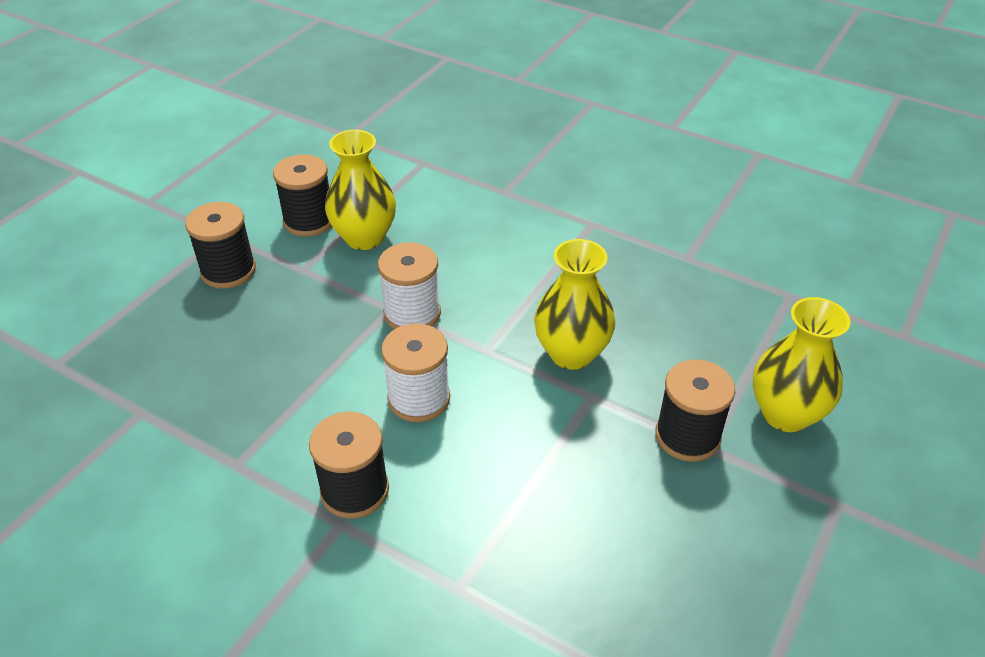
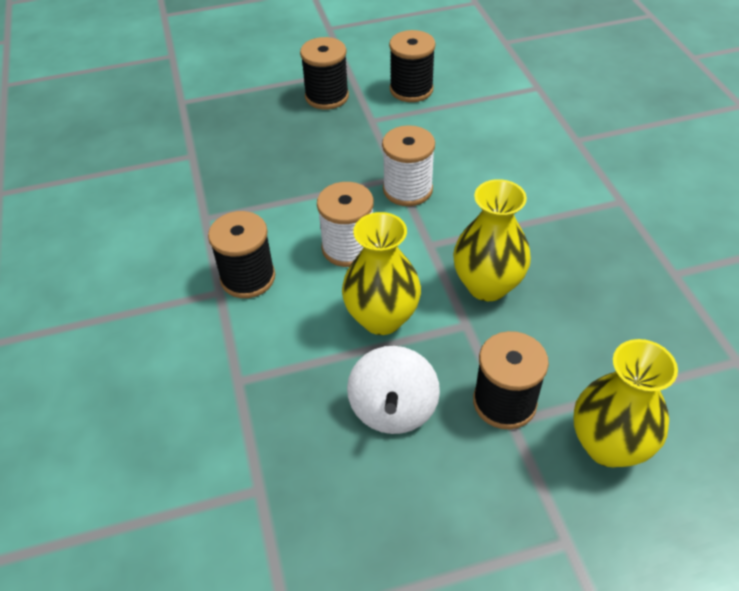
camera: 45 degrees right, 5 degrees up
(364, 237) = (435, 120): yellow vase -> yellow vase (382, 318)
(616, 506) = (393, 409): none -> white spinning top

